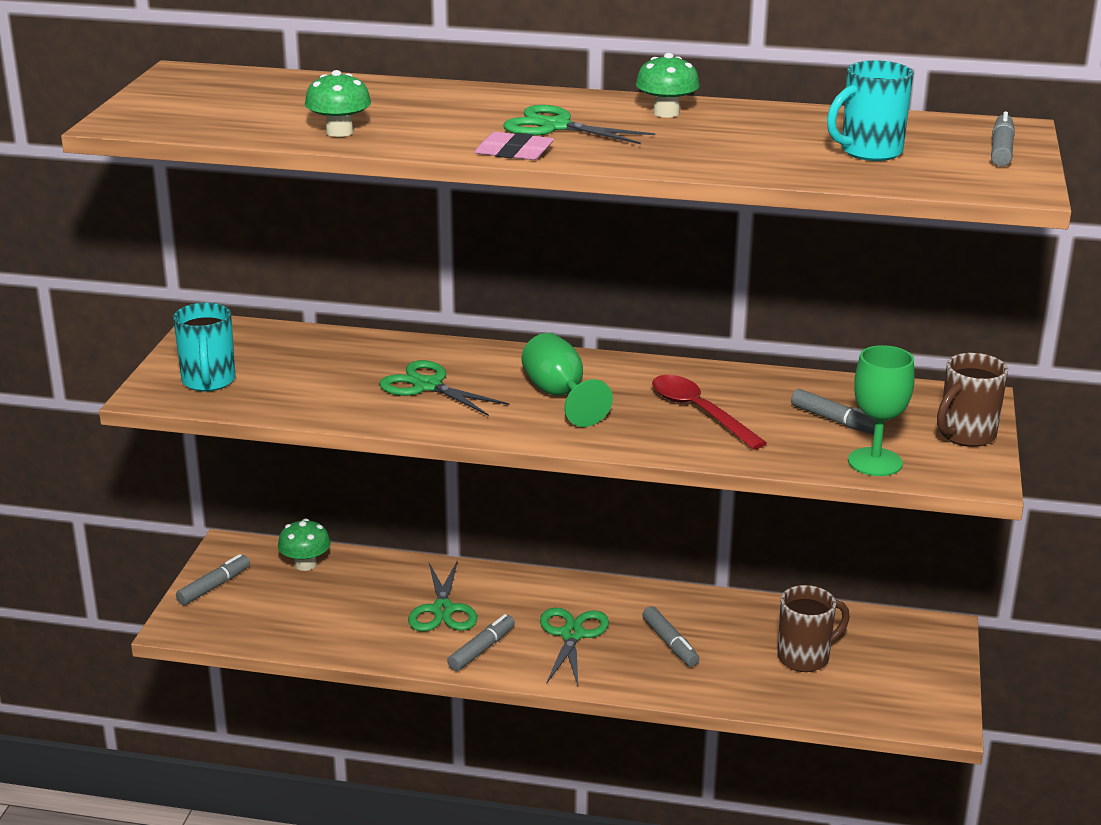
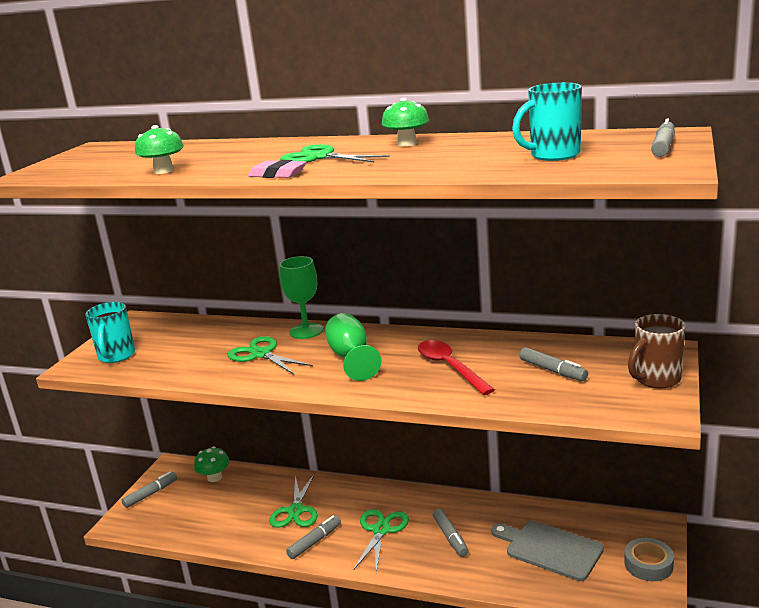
camera: 10 degrees right, 5 degrees down
(805, 657) = (550, 549): brown mug -> grey cutting board
(875, 462) = (579, 403): green goblet -> green goblet (306, 331)
(932, 675) = (648, 564): none -> grey tape

